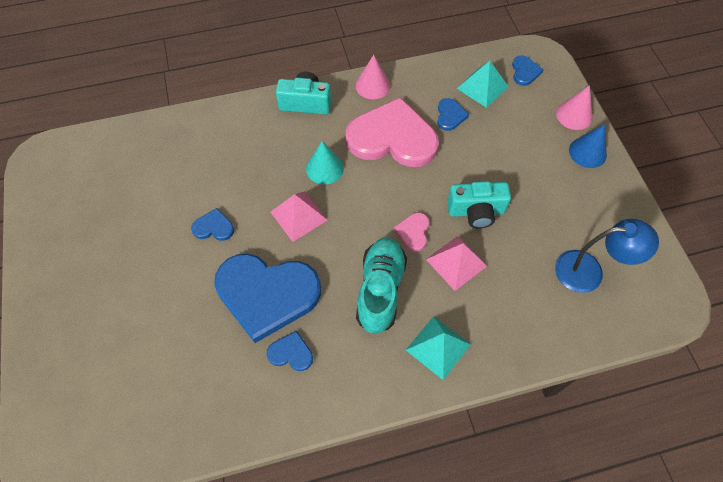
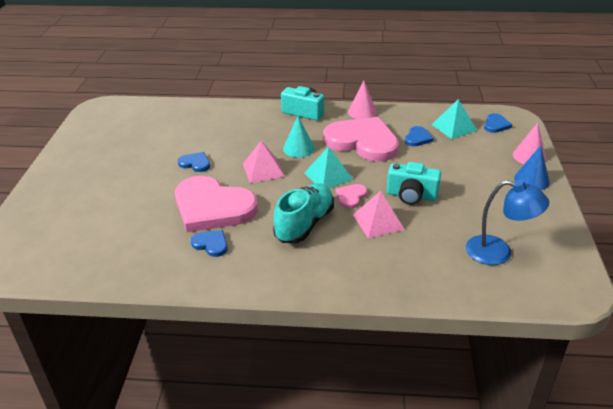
camera: 20 degrees right, 25 degrees down
(267, 294) = (212, 207): blue heart -> pink heart
(438, 347) = (334, 269): turquoise pyramid -> turquoise pyramid (328, 176)

